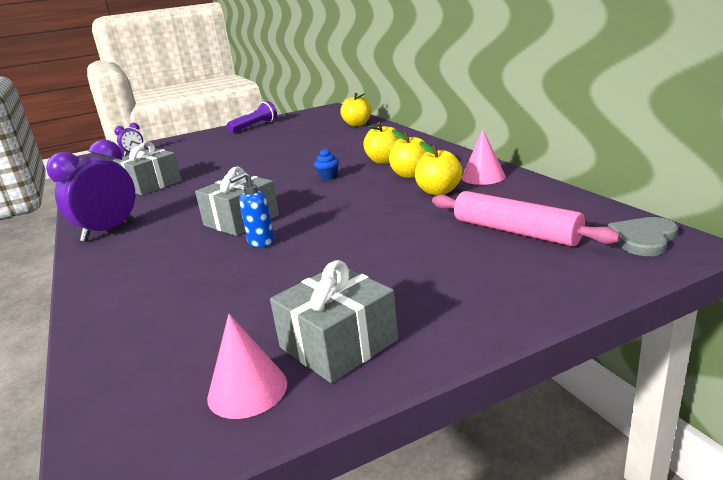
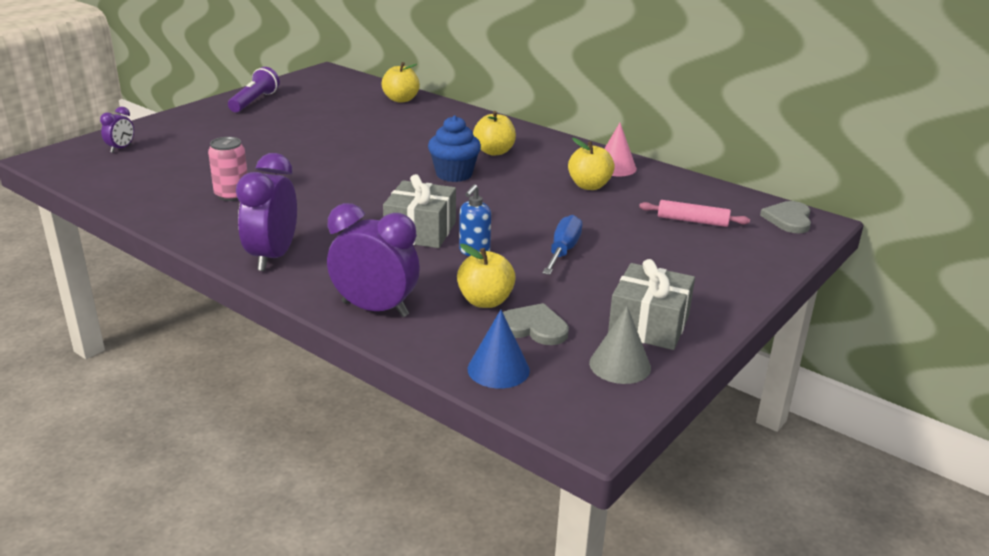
camera: 30 degrees left, 5 degrees up
(113, 284) = (375, 309): none -> purple clock
(124, 367) = (498, 369): none -> blue cone
(151, 184) = (232, 195): grey gift -> pink can
(216, 325) = (533, 327): none -> grey heart
(247, 390) = (620, 365): pink cone -> grey cone
(328, 177) = (454, 174): blue cupcake -> blue cupcake, size x1.90
(342, 249) = (563, 251): none -> blue screwdriver
(411, 175) = (541, 168): yellow apple -> yellow apple (485, 301)
(515, 231) = (692, 221): pink rolling pin -> pink rolling pin, size x0.64

